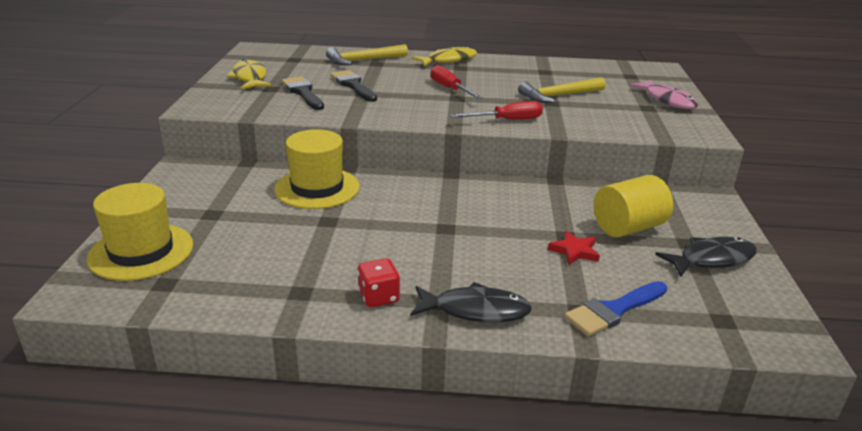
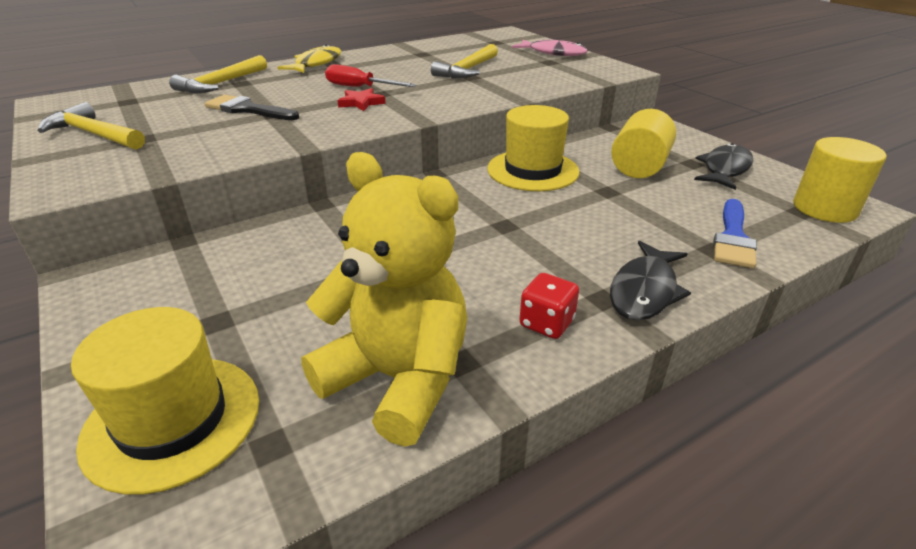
camera: 35 degrees left, 5 degrees up
(250, 78) = (94, 134): yellow fish -> yellow hammer
(256, 284) = (398, 379): none -> yellow teddy bear
(303, 92) = (196, 132): black brush -> none
(317, 188) = (315, 237): yellow hat -> yellow hat (532, 170)
(475, 310) = (644, 291): black fish -> black fish turned 150 degrees clockwise
(507, 120) = (459, 100): red screwdriver -> none
(574, 251) = (634, 201): red star -> red star (361, 103)
(753, 328) = (824, 208): none -> yellow cylinder

